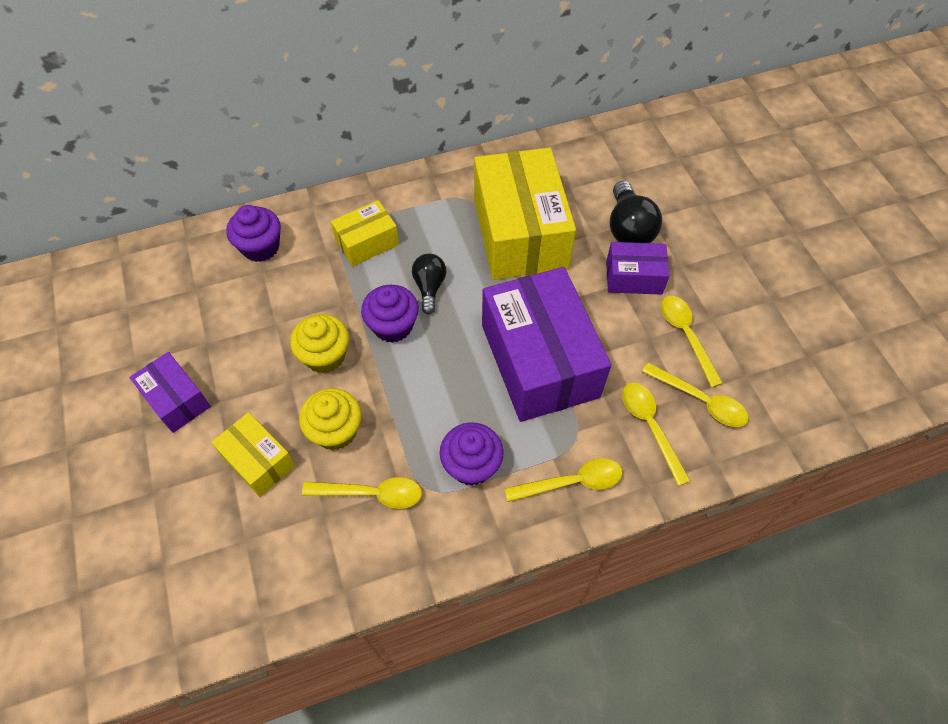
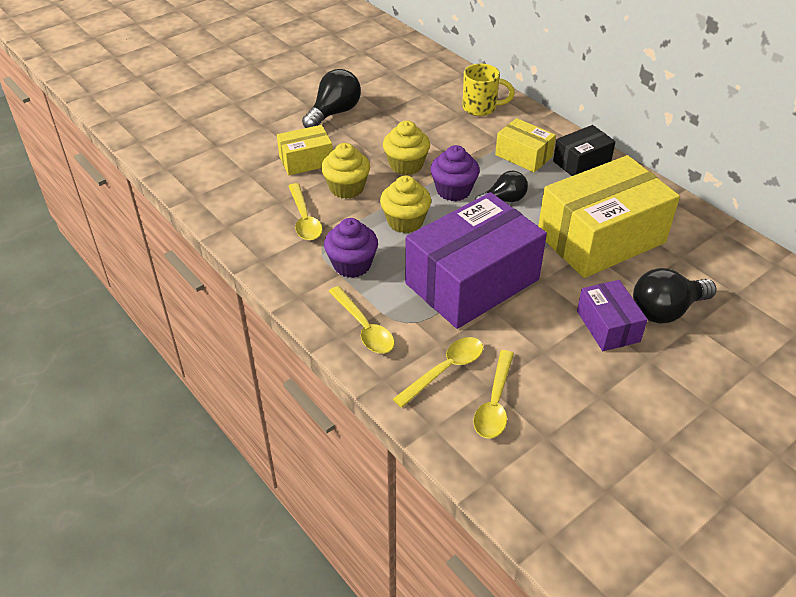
camera: 70 degrees right, 15 degrees down
(176, 400) = (334, 113): purple box -> black light bulb
(258, 461) = (306, 161): yellow box -> yellow box turned 45 degrees clockwise
(261, 247) = (481, 108): purple cupcake -> yellow mug
(403, 200) = (581, 162): none -> black box
(423, 389) = (405, 221): none -> yellow cupcake
(686, 335) = (564, 379): yellow spoon -> none

